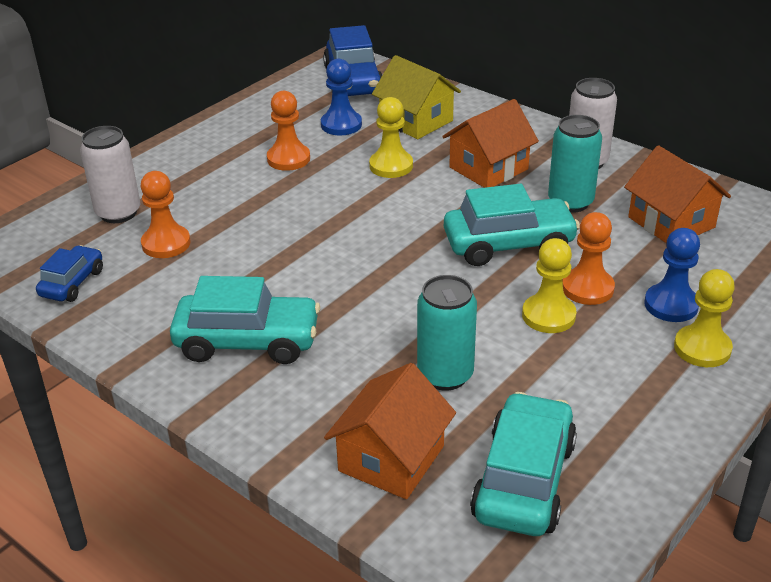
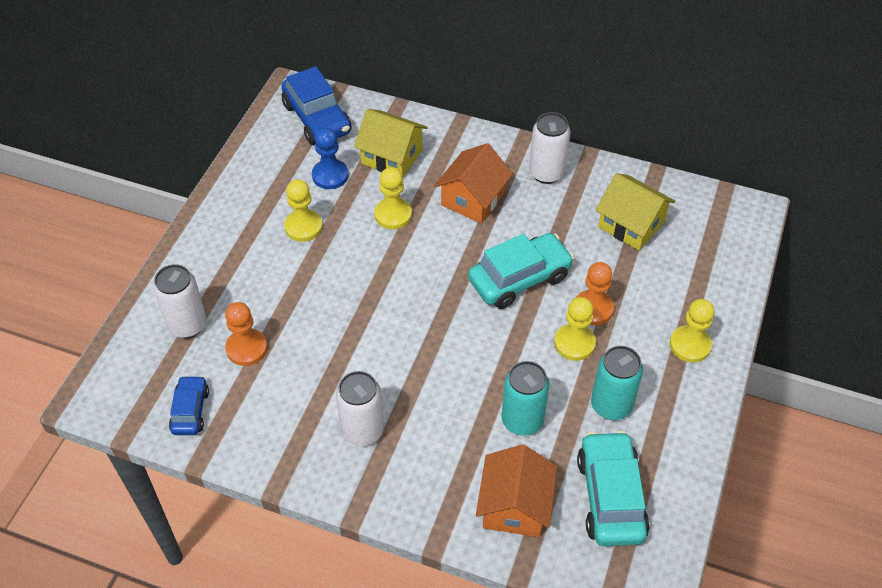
camera: 20 degrees left, 15 degrees up
(248, 341) = (362, 430): turquoise car -> white can
(288, 159) = (303, 227): orange pawn -> yellow pawn
(570, 202) = (549, 221): turquoise can -> turquoise can (611, 405)
(671, 222) = (631, 225): orange house -> yellow house
(671, 305) = (656, 309): blue pawn -> none

